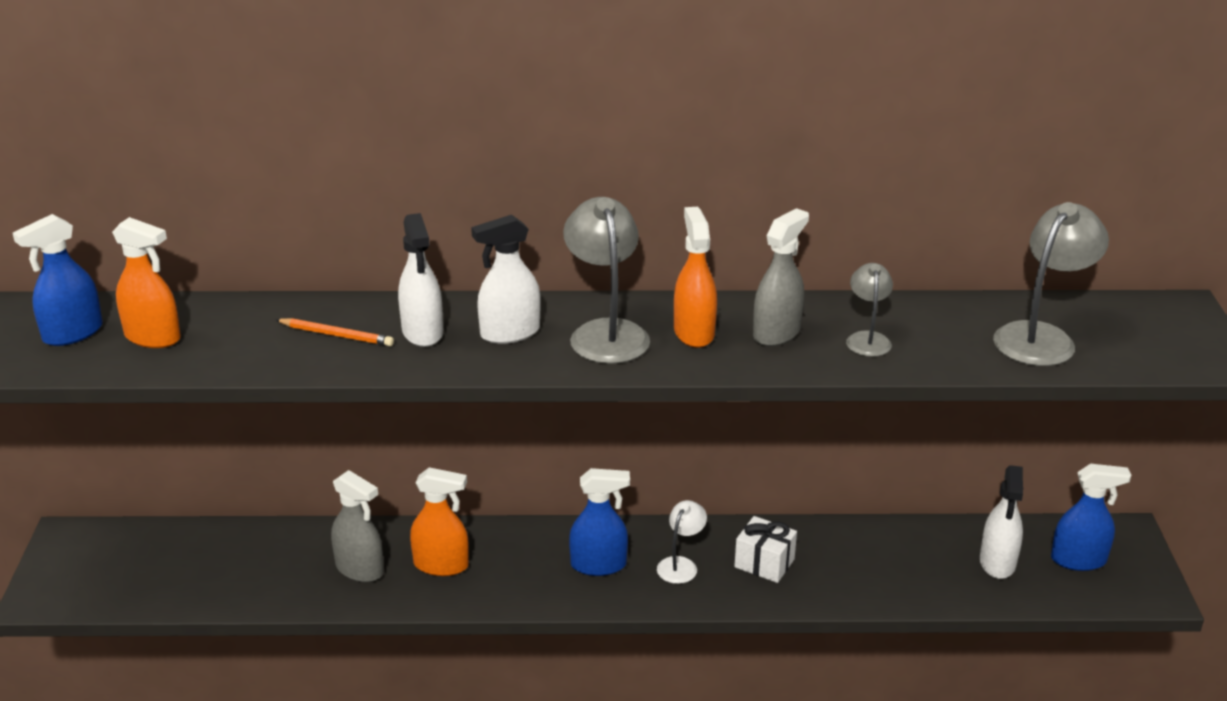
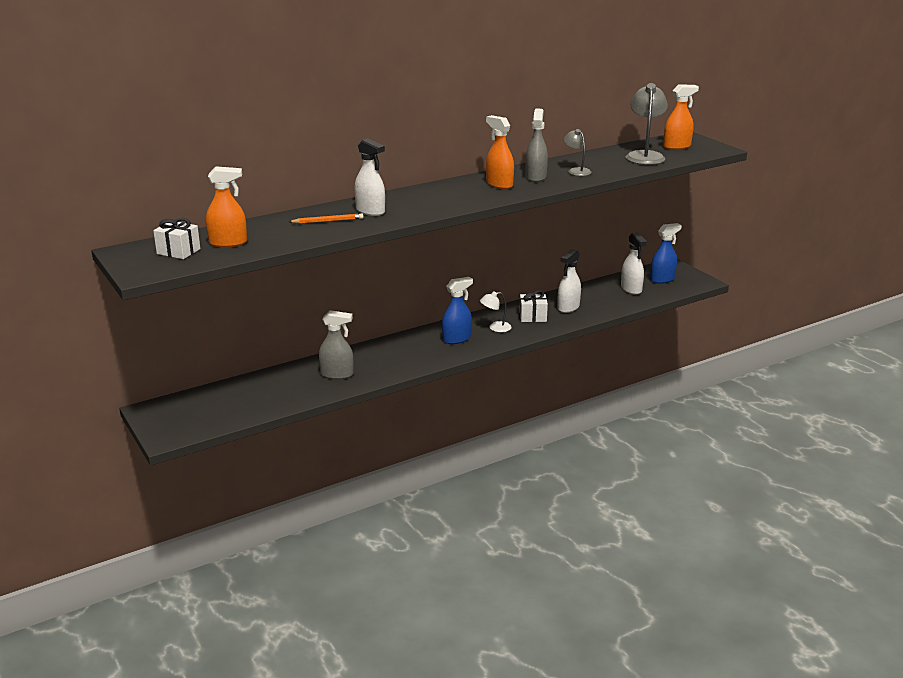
camera: 30 degrees left, 5 degrees down
(72, 333) = (178, 251): blue spray bottle -> white gift
(441, 565) = (378, 361): orange spray bottle -> orange spray bottle (677, 146)
(509, 333) = (414, 202): white spray bottle -> white spray bottle (568, 307)
(606, 332) = (459, 193): grey lamp -> none
(681, 565) = (495, 328): white lamp -> white lamp turned 105 degrees counterclockwise

